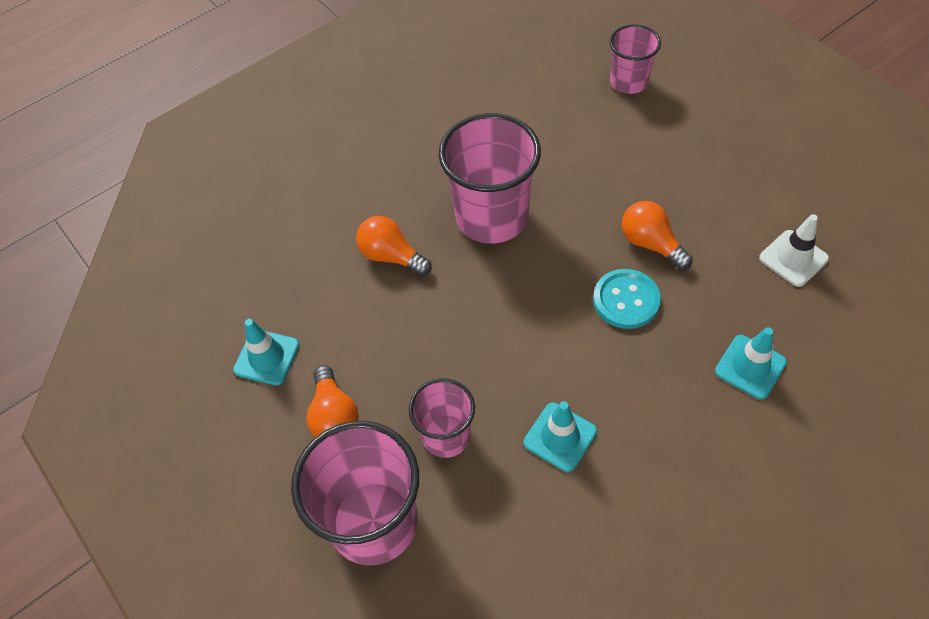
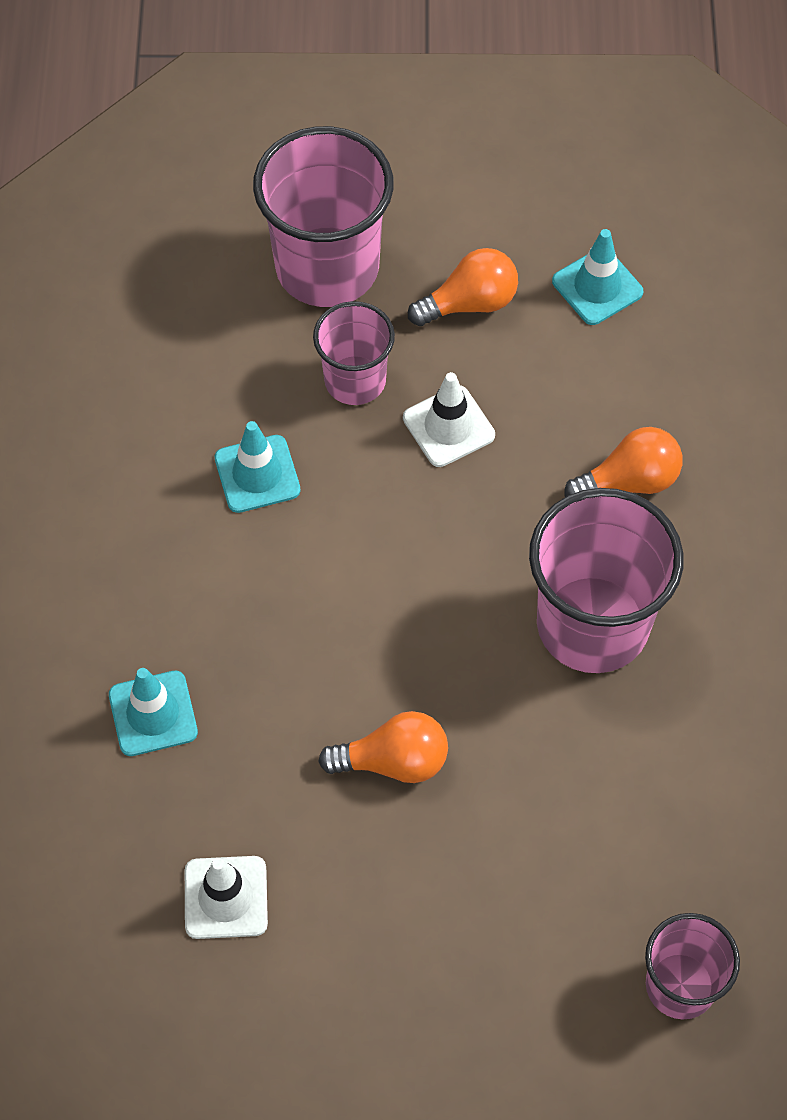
camera: 125 degrees right, 5 degrees up
(334, 416) = (469, 303): orange light bulb -> orange light bulb turned 135 degrees clockwise
(433, 362) = (448, 426): none -> white traffic cone
(626, 300) = (346, 667): turquoise button -> none

